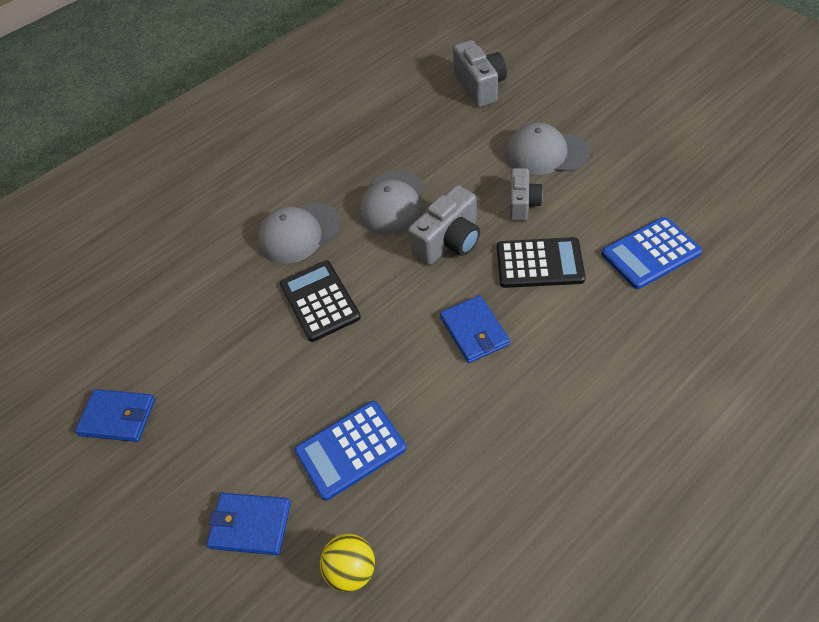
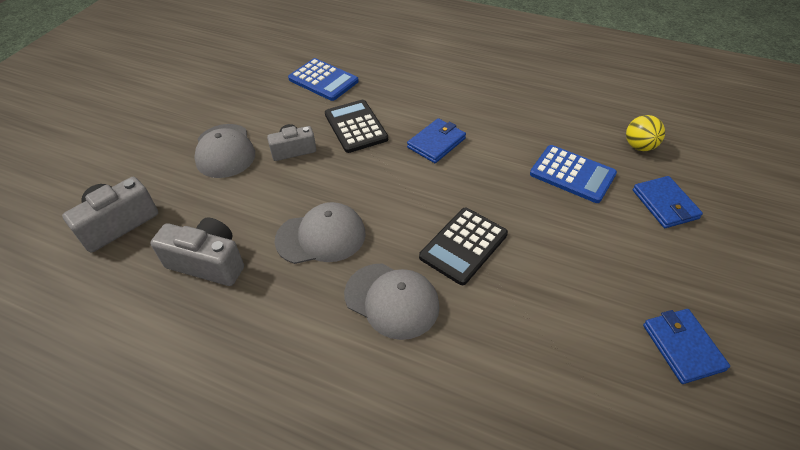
camera: 120 degrees left, 5 degrees down
(449, 241) = (354, 182): grey camera -> grey camera (208, 262)

